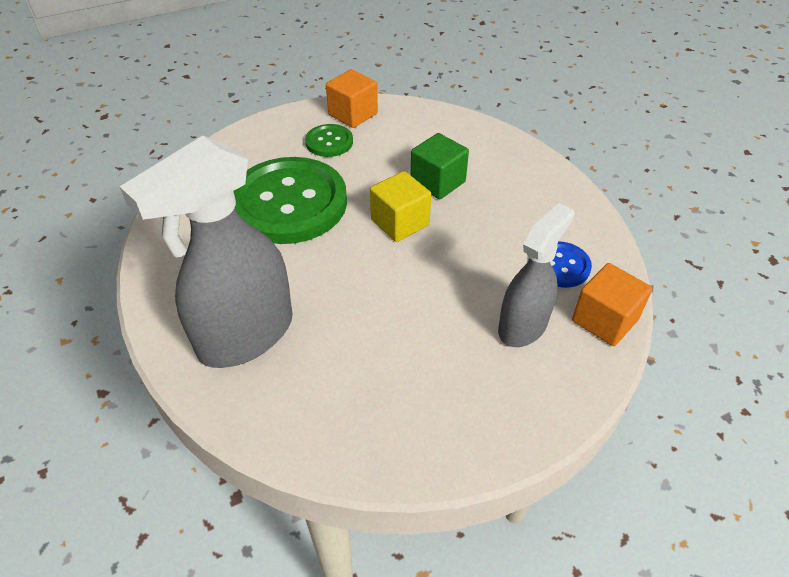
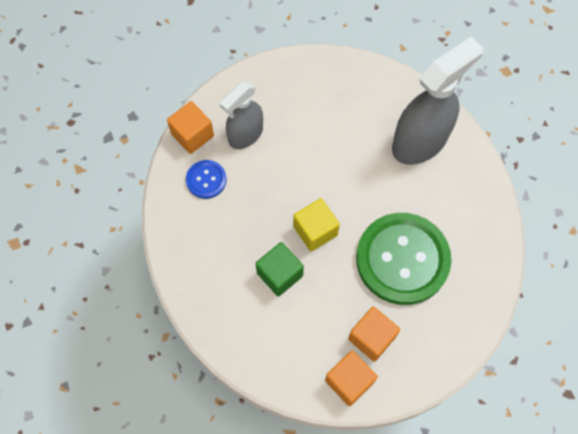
camera: 175 degrees left, 20 degrees up
(329, 142) = (371, 338): green button -> orange cube

